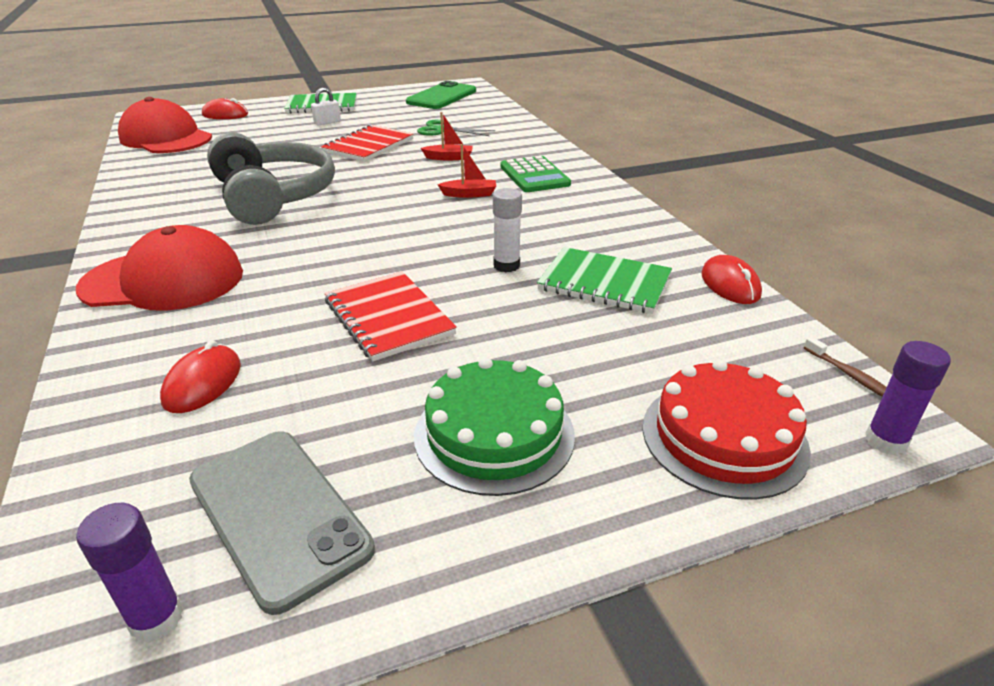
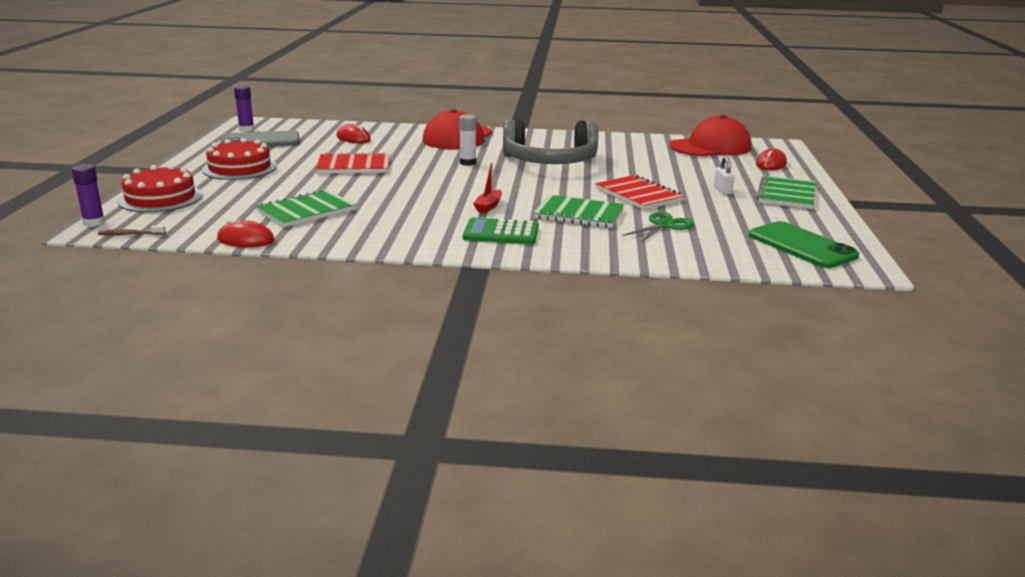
camera: 115 degrees right, 10 degrees down
(449, 158) = (579, 214): red boat -> green notebook
(494, 434) = (240, 168): green cake -> red cake
(506, 265) = (366, 195): white glue stick -> white glue stick (468, 163)

